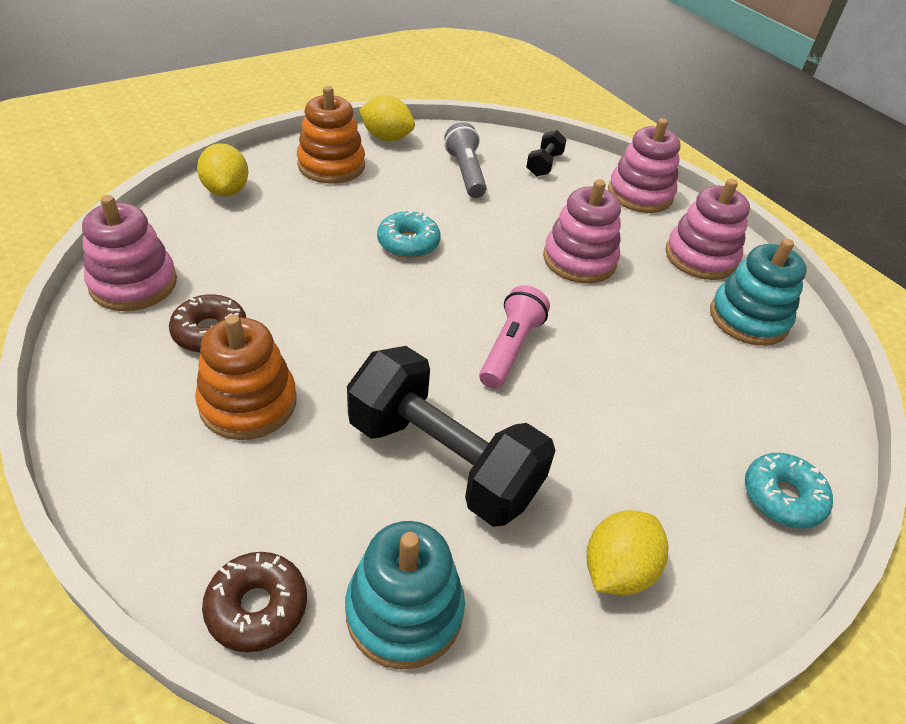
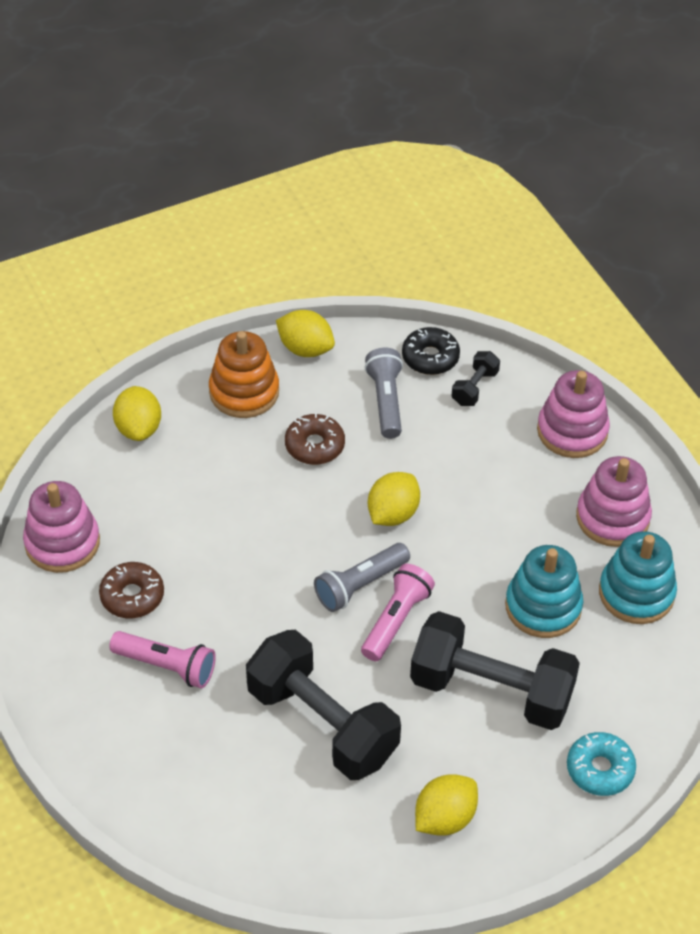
camera: 10 degrees right, 5 degrees up
(248, 403) = (166, 666): orange stacking toy -> pink flashlight
(257, 607) = (177, 827): brown donut -> brown donut (314, 446)
(404, 611) = (280, 836): turquoise stacking toy -> turquoise stacking toy (543, 607)
(408, 243) = (315, 497): turquoise donut -> none
(466, 317) = (360, 585): none -> grey flashlight
(488, 256) = (392, 514): none -> yellow lemon
(500, 144) = (430, 357): none -> black donut
(579, 260) = (484, 520): pink stacking toy -> none
(631, 415) = (491, 690): none -> black dumbbell

